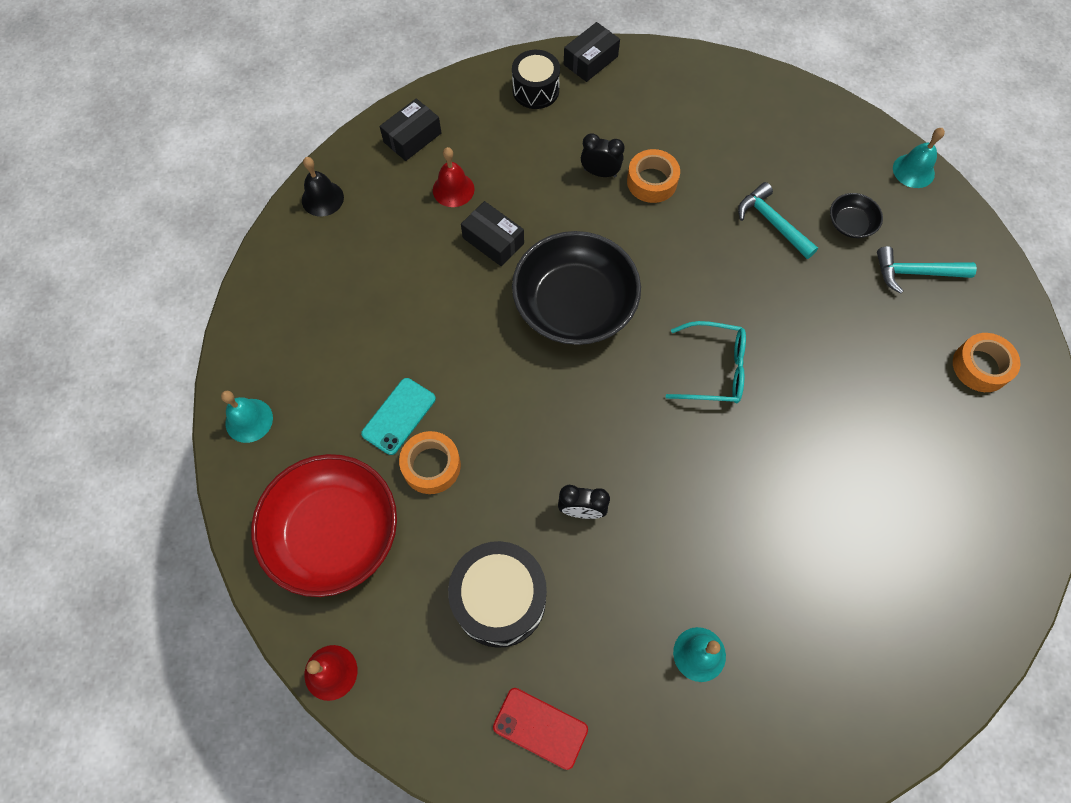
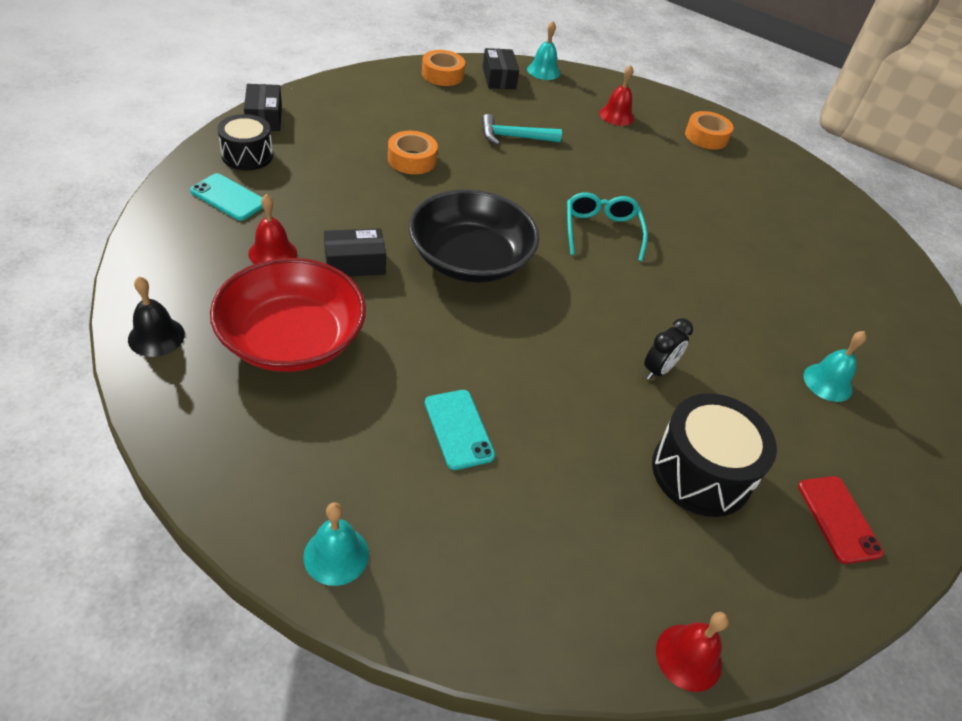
camera: 60 degrees left, 20 degrees down
(333, 532) = (536, 558): red bowl -> red bowl (292, 339)
(412, 137) = (183, 242): black box -> black box (499, 78)
(431, 465) = (532, 438): orange tape -> orange tape (442, 75)
(480, 120) = (228, 197): none -> turquoise phone
(540, 728) = (838, 519): red phone -> red phone turned 75 degrees counterclockwise
(600, 173) = (370, 175): black clock -> none
(714, 369) = (601, 231): turquoise glasses -> turquoise glasses turned 45 degrees counterclockwise
(850, 223) = (553, 112): black bowl -> none
(915, 273) = (616, 115): turquoise hammer -> red bell

